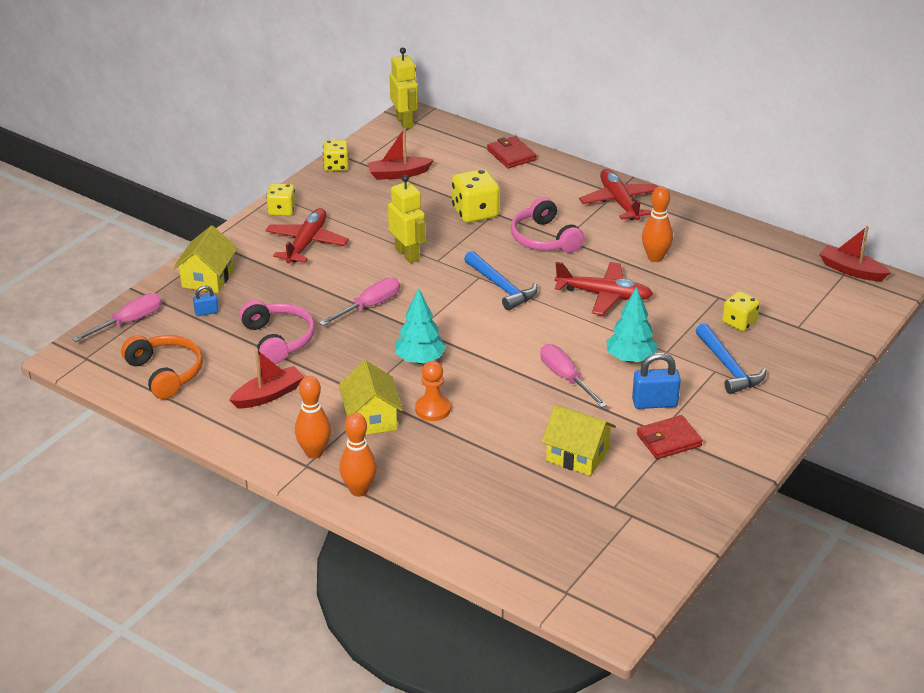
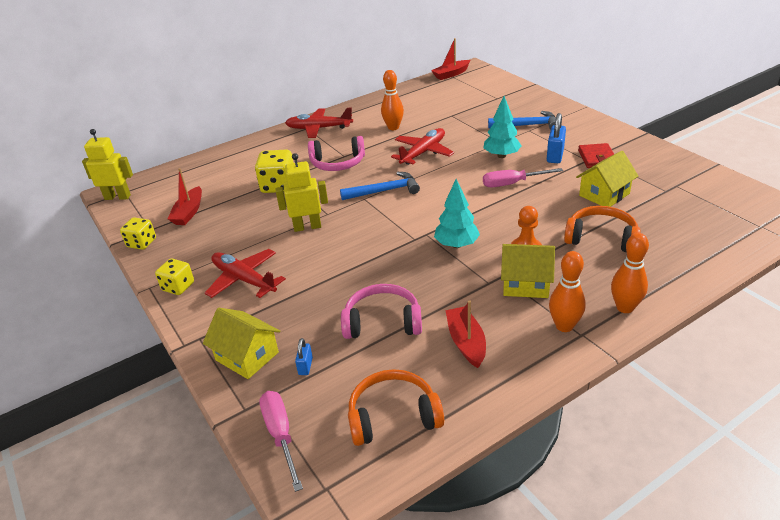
camera: 65 degrees left, 0 degrees up
(369, 306) = (366, 259): pink screwdriver -> none
(479, 462) = (601, 238): none -> orange headphones
(511, 155) = (218, 158): red wallet -> none
(739, 322) = (482, 114): yellow dice -> none

